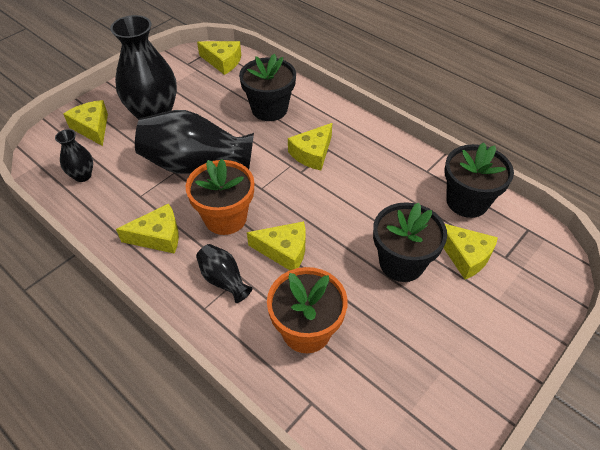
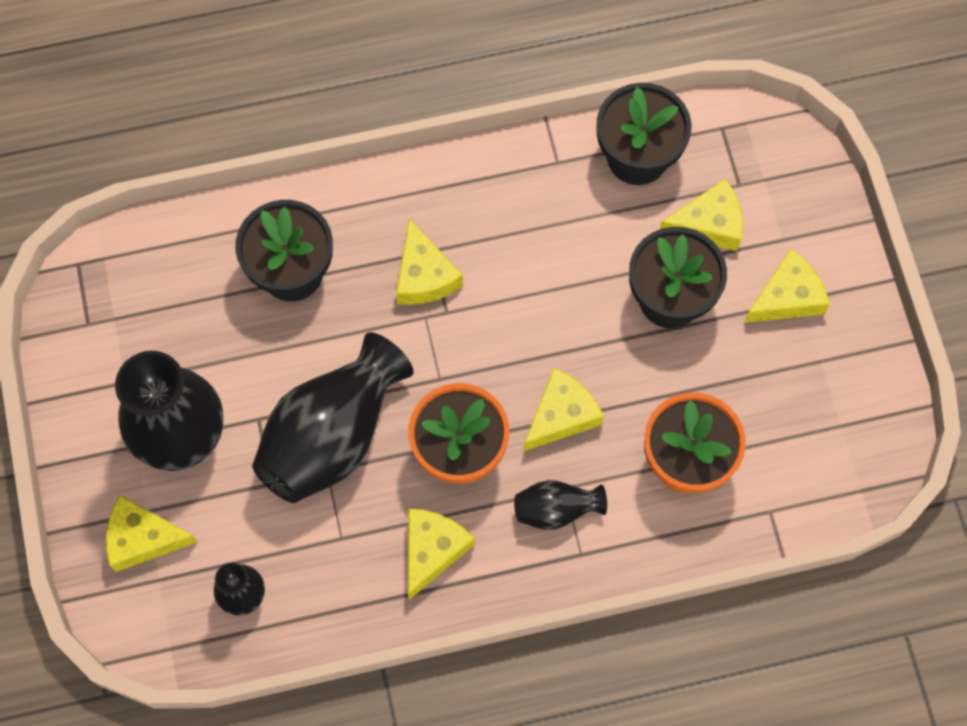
camera: 55 degrees left, 20 degrees up
(223, 62) = (125, 270): yellow cheese -> yellow cheese (786, 297)

